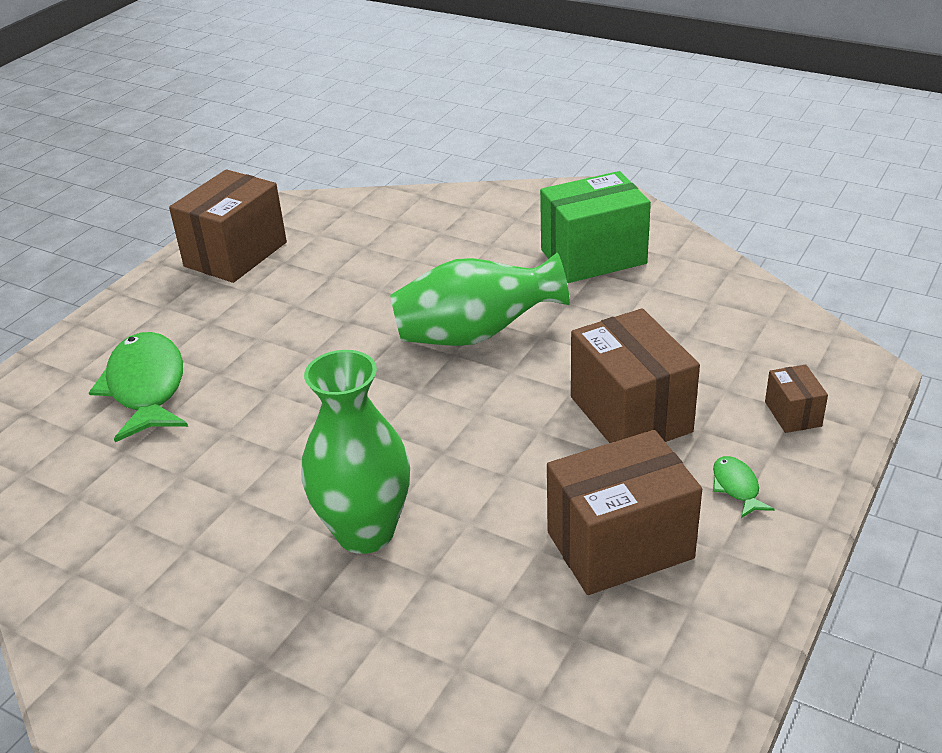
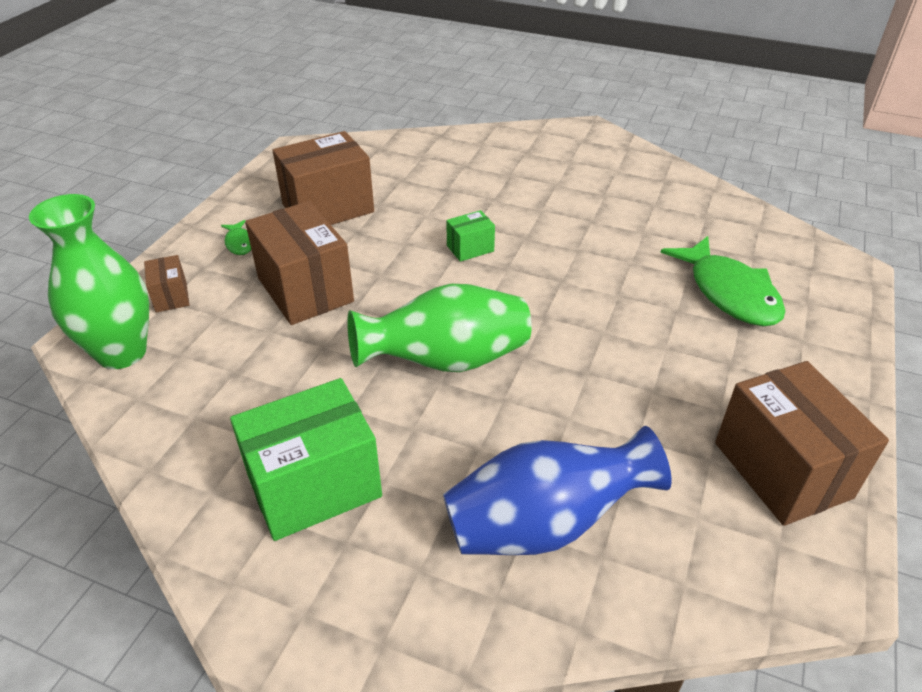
camera: 170 degrees right, 5 degrees up
(236, 254) = (781, 470): brown box -> brown box turned 45 degrees counterclockwise
(365, 532) = (493, 206): green vase -> green vase (122, 352)
(419, 461) = (470, 248): none -> green box
(426, 234) = (544, 524): none -> blue vase

